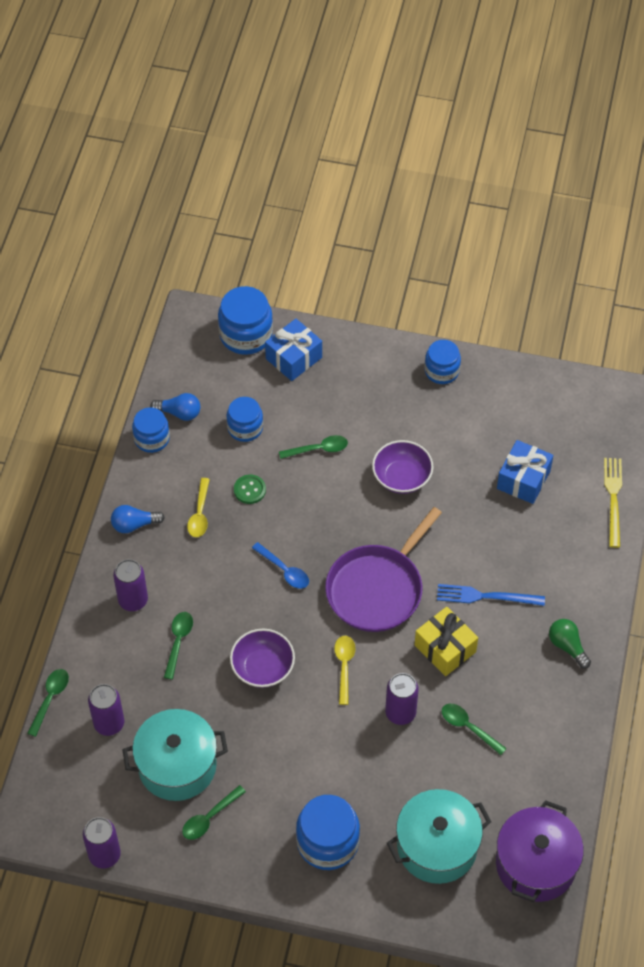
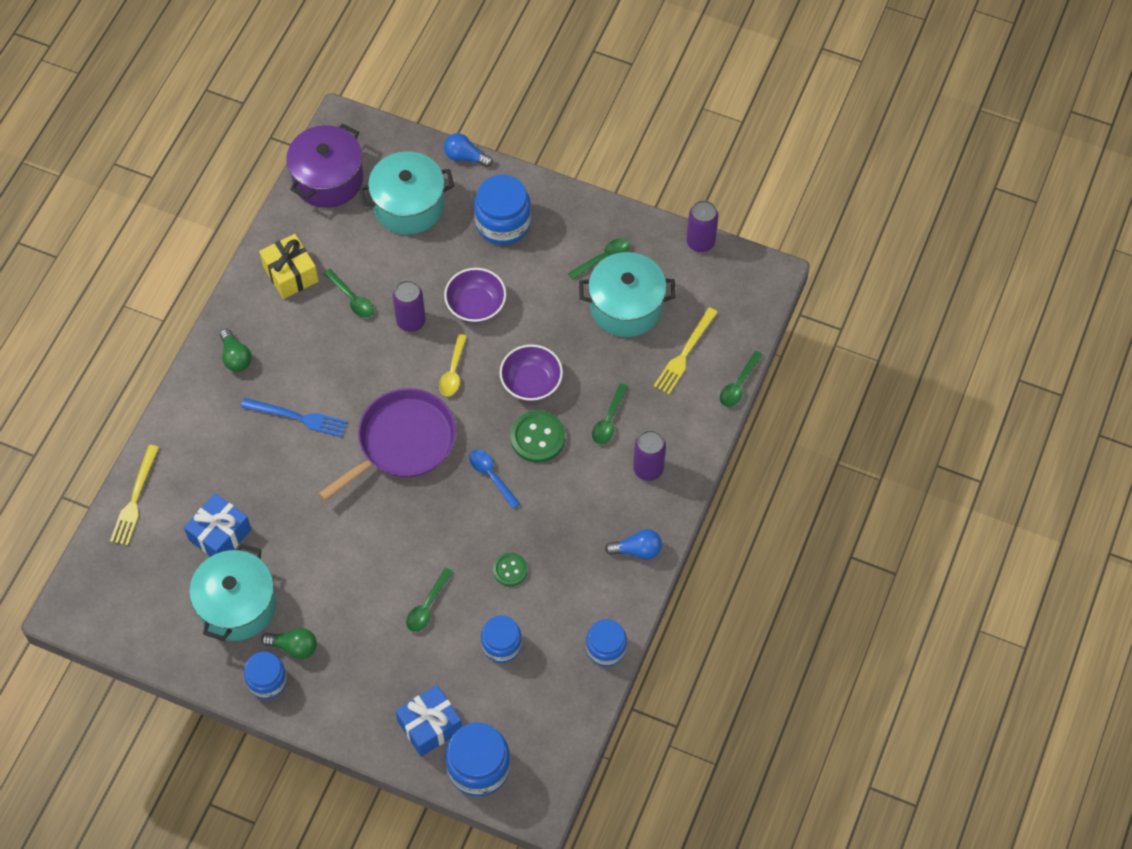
camera: 170 degrees left, 5 degrees up
(109, 723) = (685, 353): purple can -> yellow fork
(179, 413) = (571, 676): blue light bulb -> blue light bulb (465, 157)
(199, 513) = (567, 551): yellow spoon -> none
(246, 613) = (537, 438): none -> green button
(318, 449) = (427, 606): green spoon -> green spoon turned 60 degrees counterclockwise
(402, 477) = (346, 558): purple bowl -> purple bowl (476, 305)
(427, 399) = (294, 647): none -> green light bulb
(445, 648) = (352, 373): yellow gift -> yellow gift (290, 274)
(487, 424) = (237, 605): none -> turquoise pot

